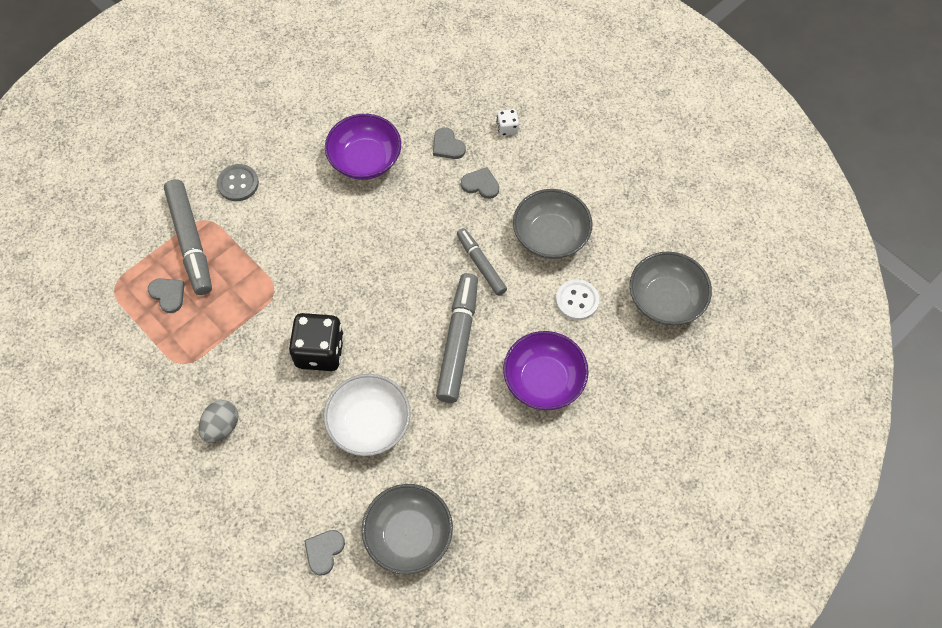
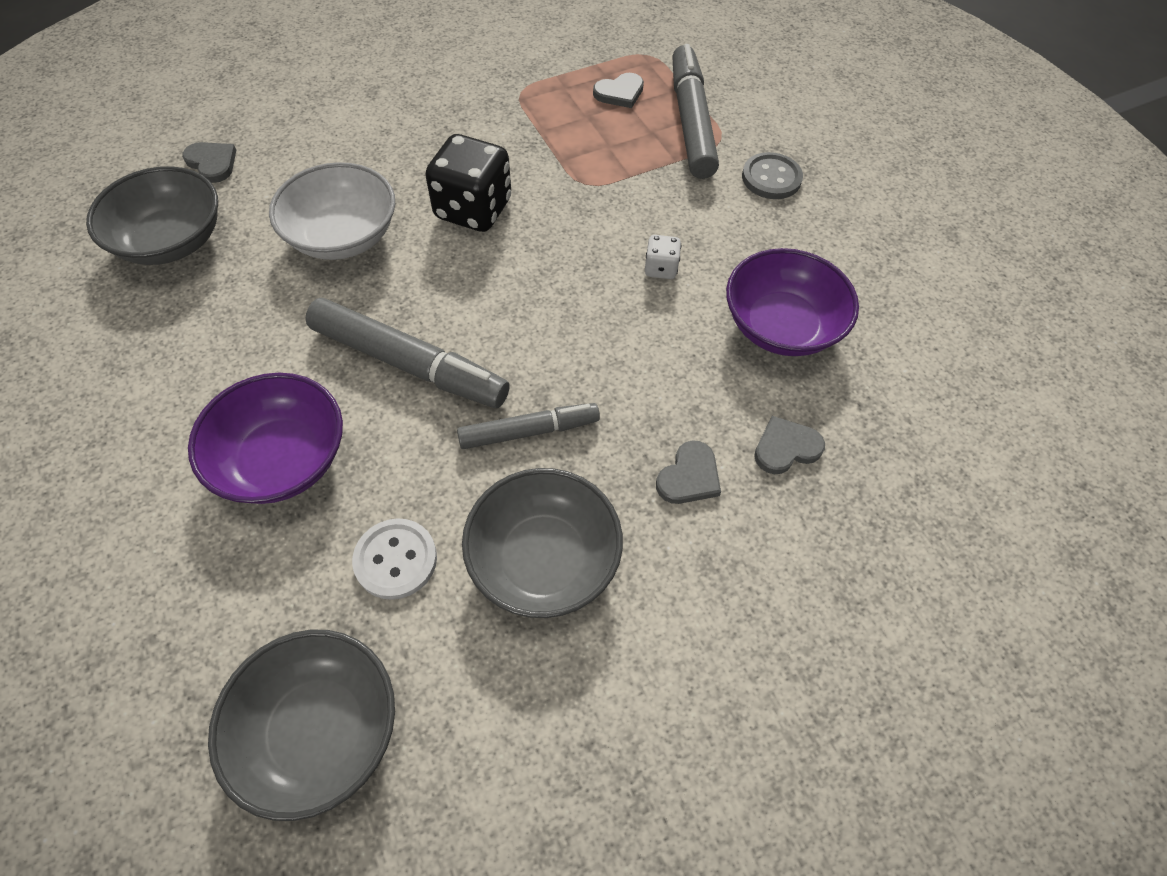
camera: 105 degrees right, 5 degrees down
(190, 241) = (691, 122): grey marker -> grey marker turned 90 degrees clockwise
(221, 427) = (421, 109): grey egg -> none
(507, 128) = (808, 559): white dice -> white dice (660, 268)

